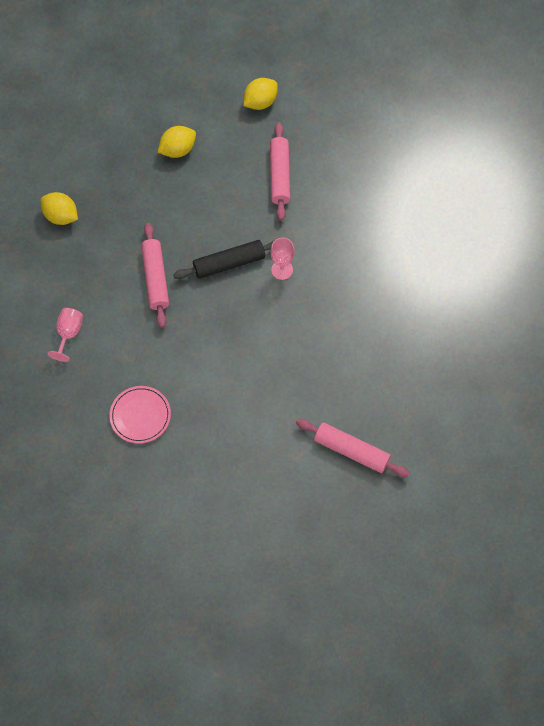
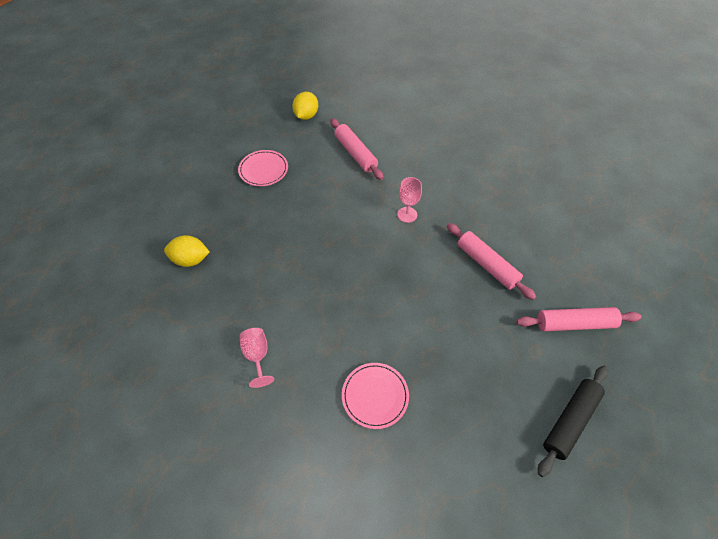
camera: 30 degrees left, 10 degrees down
(155, 278) = (308, 269): pink rolling pin -> pink rolling pin (487, 265)
(178, 150) = (263, 170): yellow lemon -> pink plate
(229, 263) = (362, 229): black rolling pin -> black rolling pin (570, 421)

